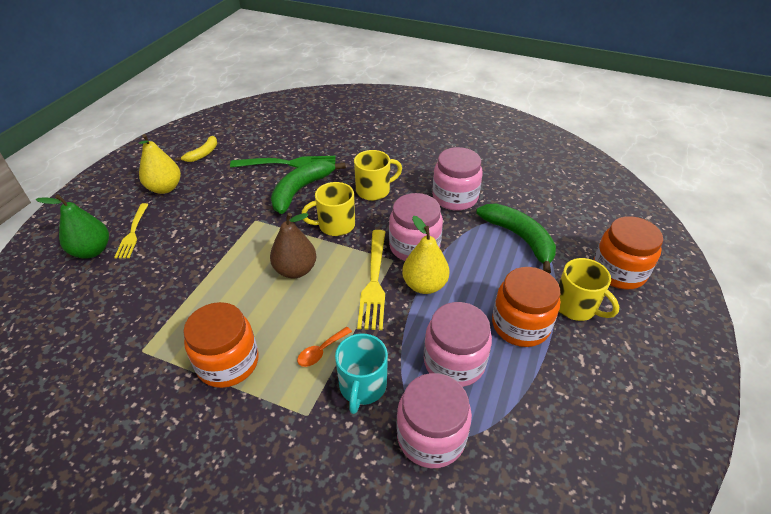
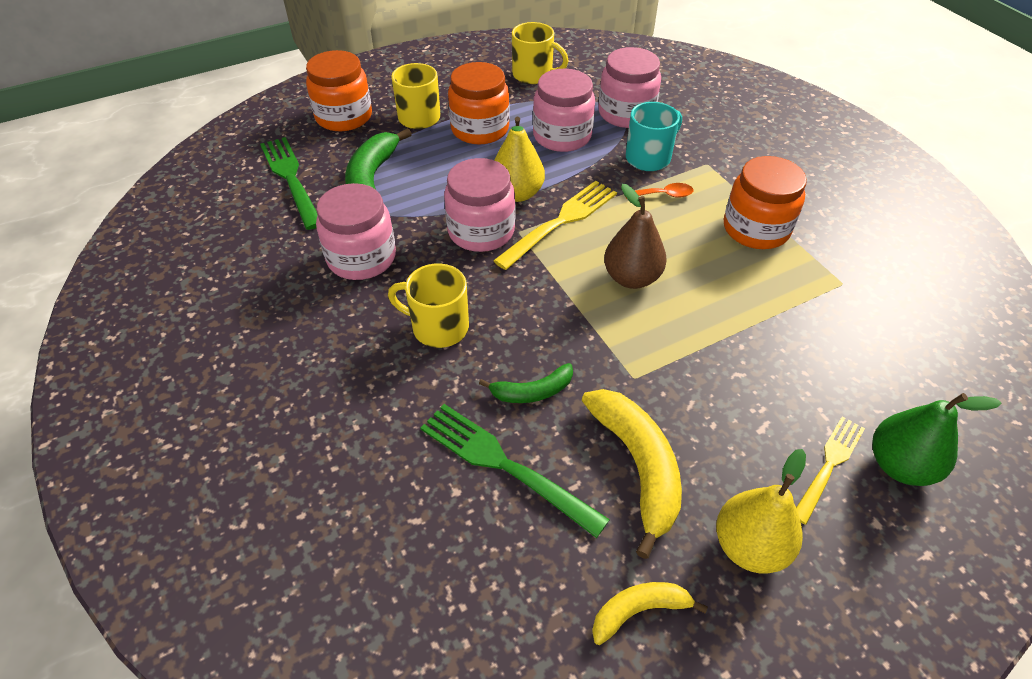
camera: 140 degrees left, 5 degrees up
(230, 189) = (637, 466): none -> yellow banana
(301, 190) = (532, 391): green banana -> green banana, size x0.56
(335, 225) = (538, 306): yellow mug -> yellow mug (534, 75)
(562, 212) = (291, 179): none -> green fork

